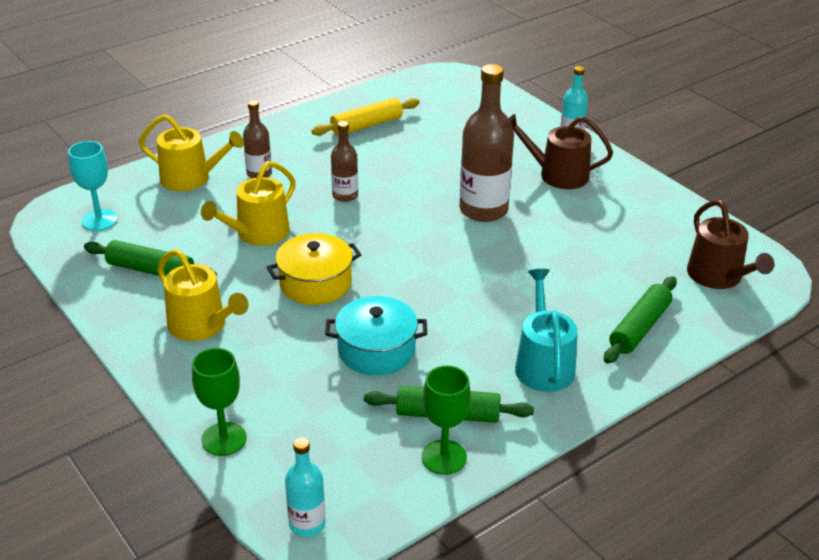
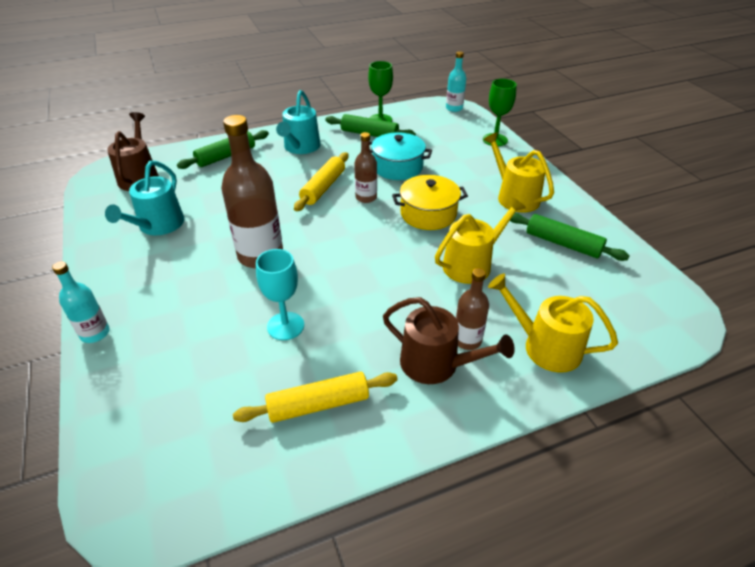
camera: 165 degrees left, 5 degrees up
(99, 220) = (630, 304): turquoise goblet -> turquoise goblet (285, 326)
(345, 195) = (381, 293): brown bottle -> brown bottle (366, 197)
(465, 298) = (323, 188): none -> yellow rolling pin
(557, 174) = (160, 283): brown watering can -> brown watering can (436, 364)
(620, 222) = (158, 225): none -> turquoise watering can

